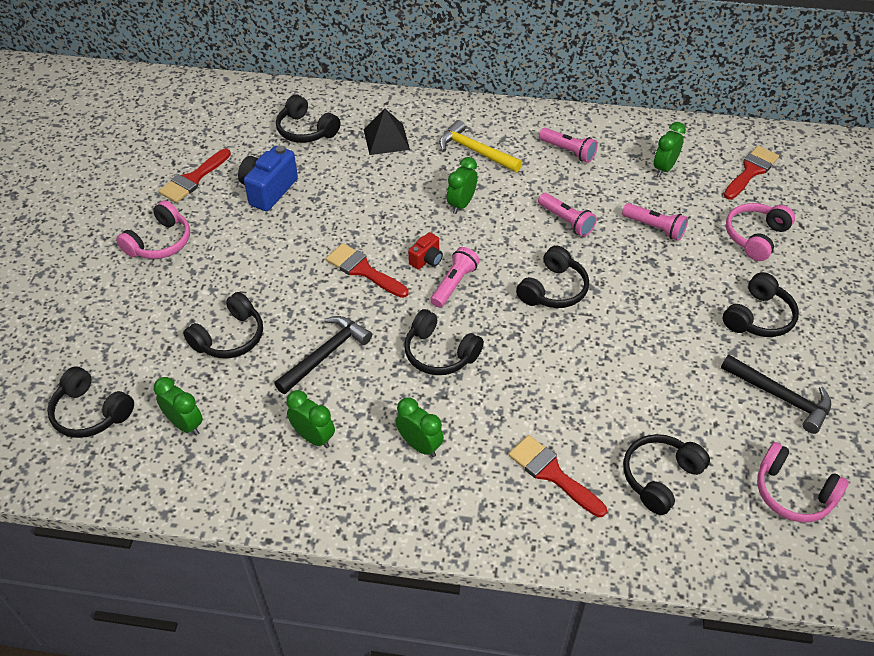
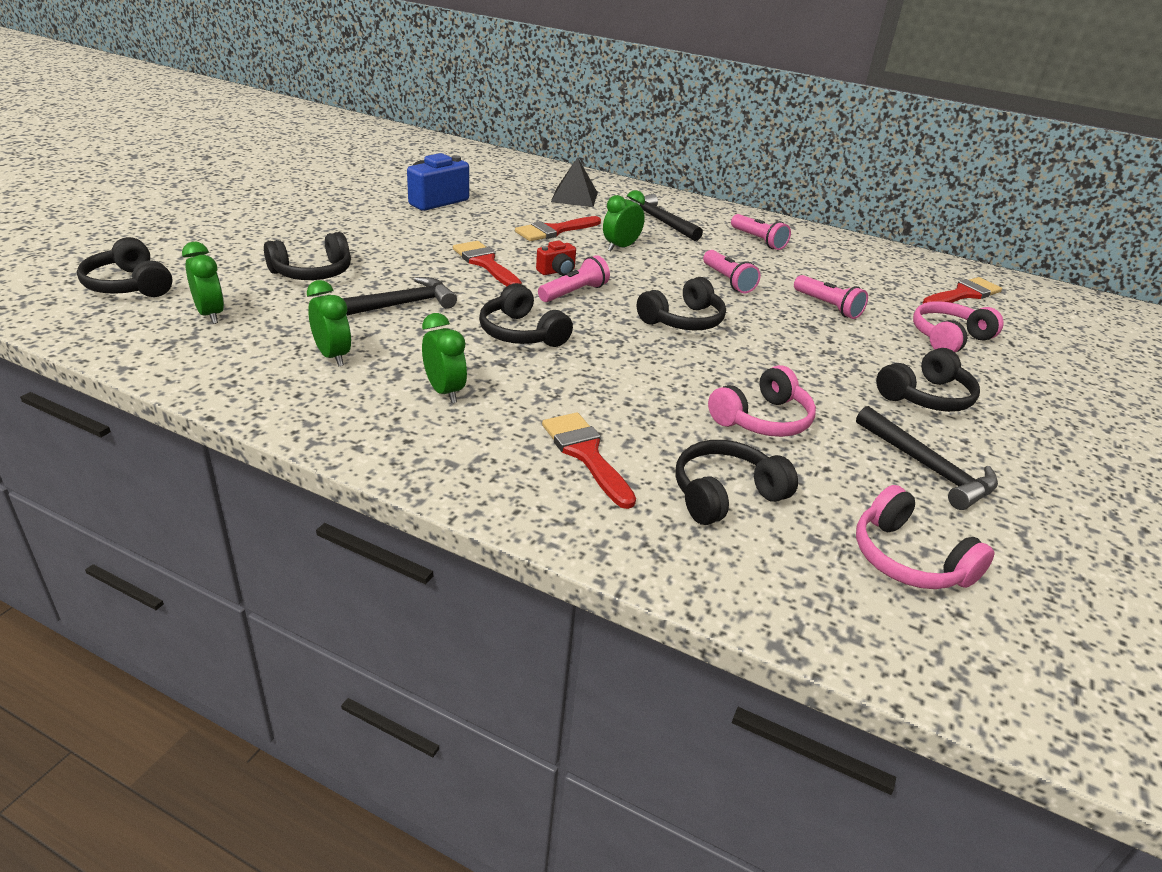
camera: 15 degrees right, 15 degrees down
(160, 242) = (305, 206): pink headphones -> pink headphones (763, 419)
(193, 179) = (371, 181): red brush -> red brush (554, 231)
(306, 130) = (501, 178): black headphones -> none
(475, 151) = (659, 221): yellow hammer -> black hammer
(664, 168) = (860, 272): green clock -> none

